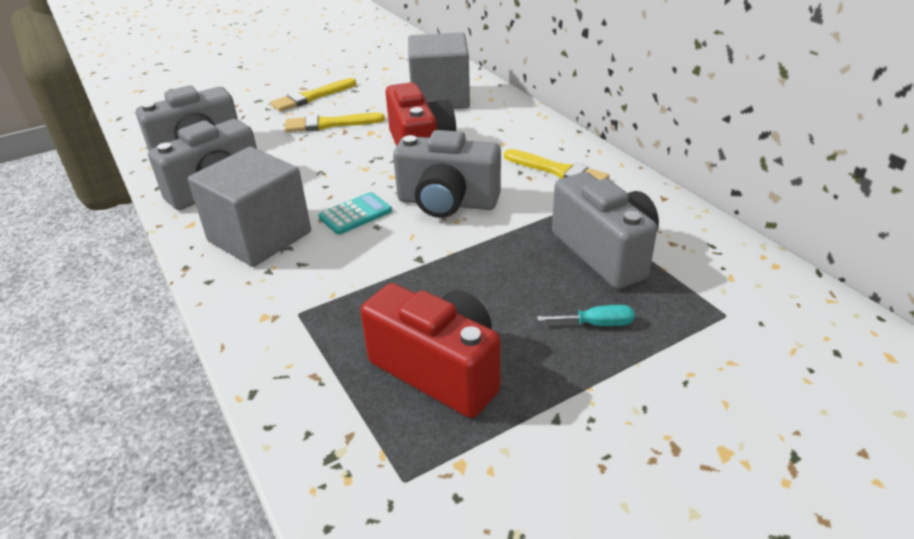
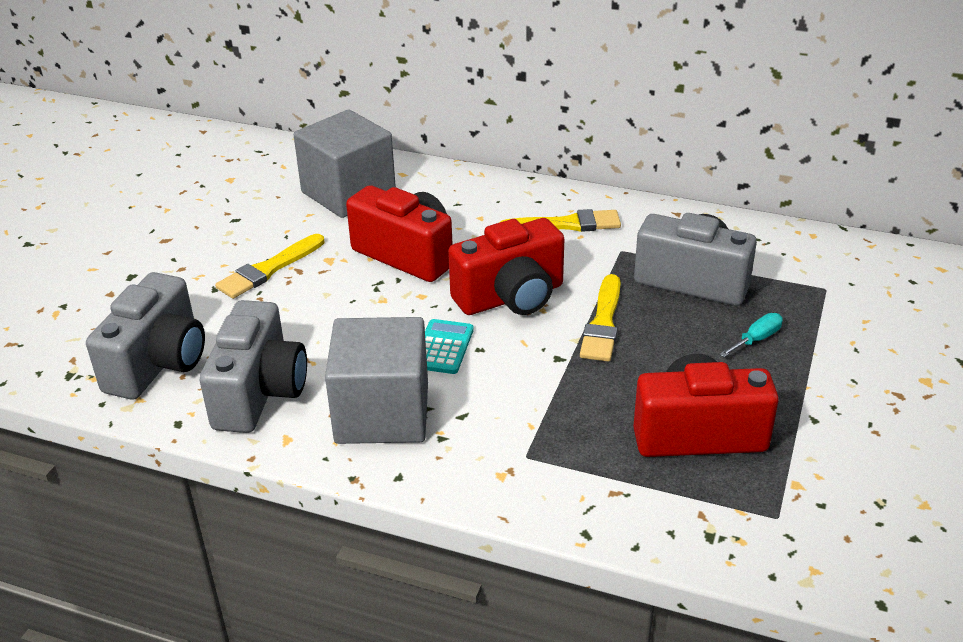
camera: 40 degrees left, 0 degrees up
(311, 97) = (195, 247): yellow brush -> yellow brush (603, 323)
(447, 202) = (511, 297): grey camera -> red camera

